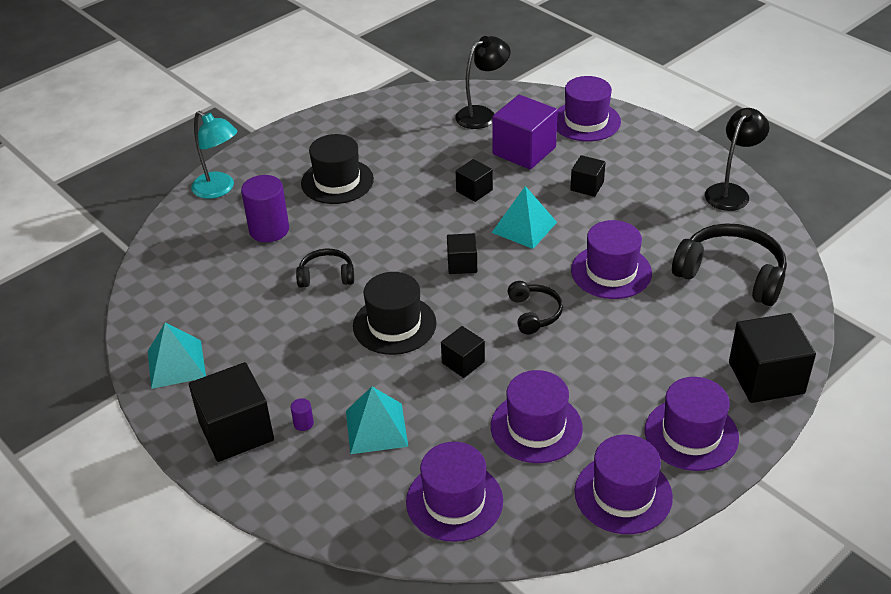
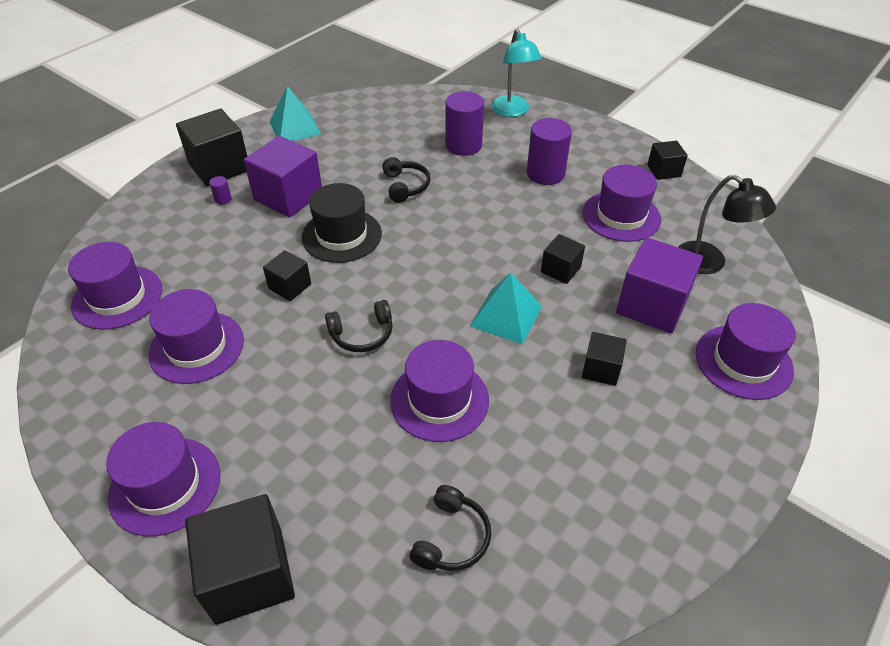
camera: 80 degrees right, 5 degrees up
(219, 189) = (513, 111): turquoise lamp -> turquoise lamp turned 45 degrees counterclockwise
(315, 367) = (288, 196): none -> purple cube
(337, 181) = (545, 174): black hat -> purple cylinder
(376, 428) = (211, 240): turquoise pyramid -> none
(462, 264) = (434, 272): black cube -> black cube (663, 171)
(623, 494) = (94, 422): purple hat -> purple hat (621, 216)
(731, 192) = (642, 543): black lamp -> none
(731, 274) = (452, 538): black headphones -> black headphones, size x0.54

